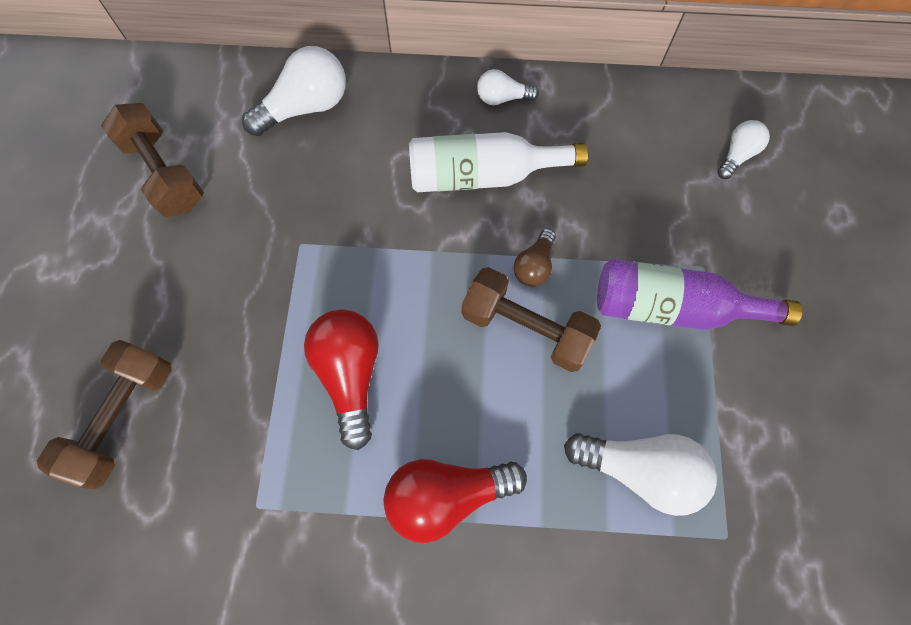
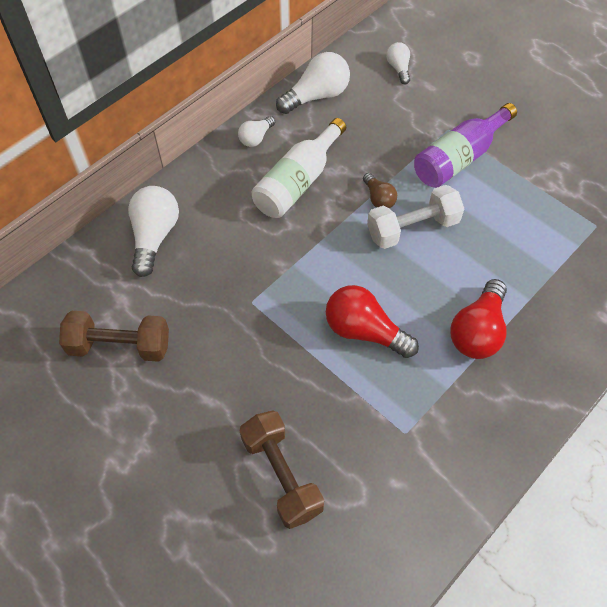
camera: 50 degrees left, 10 degrees down
(526, 328) = (412, 228): brown dumbbell -> white dumbbell
(640, 470) = (534, 235): white light bulb -> white light bulb (316, 96)

